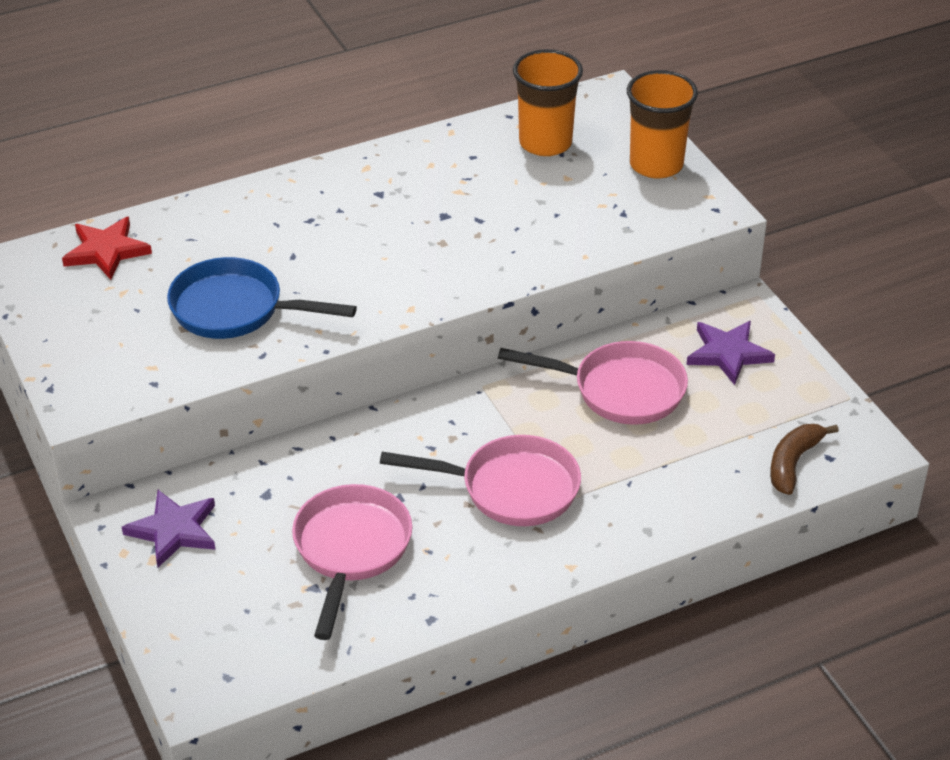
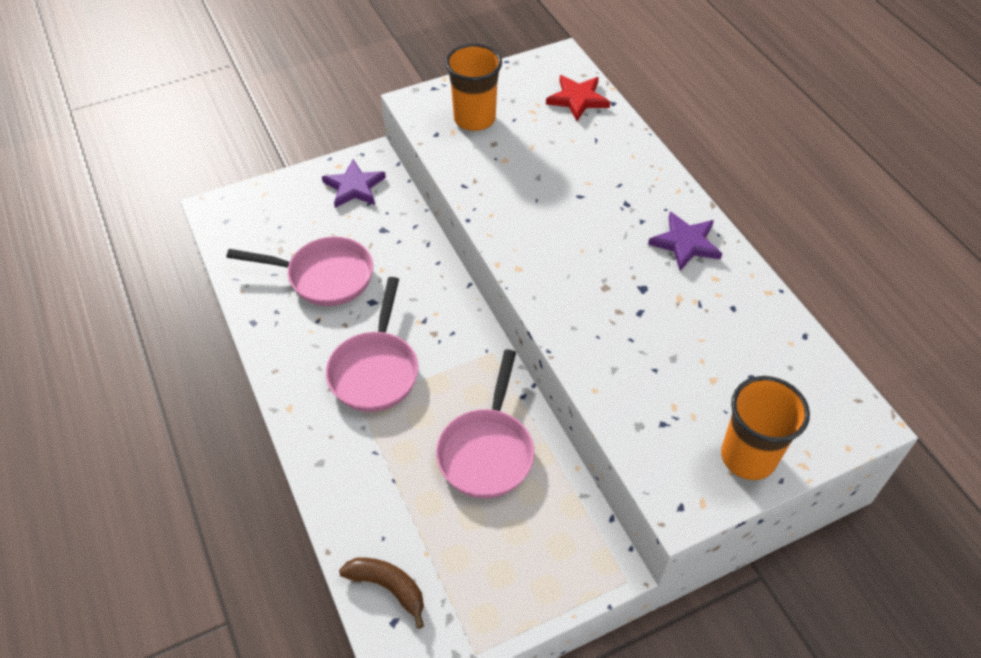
camera: 90 degrees right, 10 degrees up
(235, 309) = (514, 168): blue pan -> none
(545, 143) = (766, 363): orange cup -> orange cup (474, 119)
(728, 353) = (538, 544): purple star -> purple star (685, 243)

